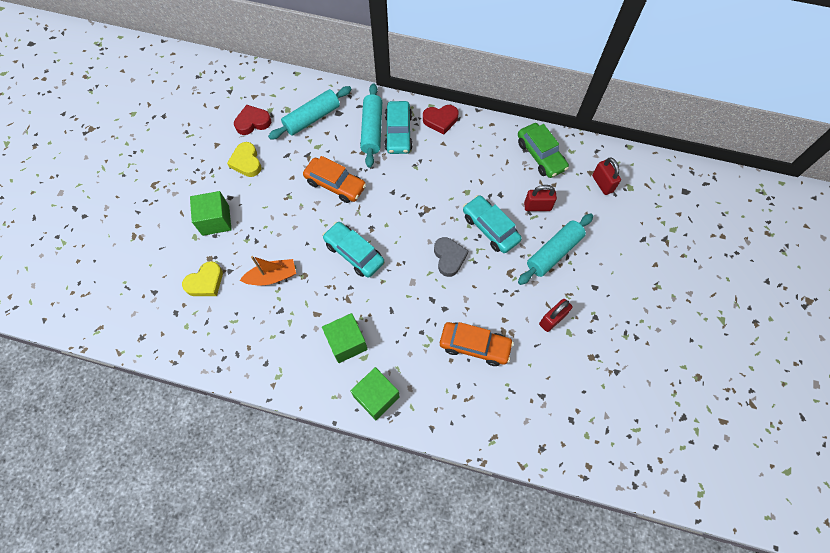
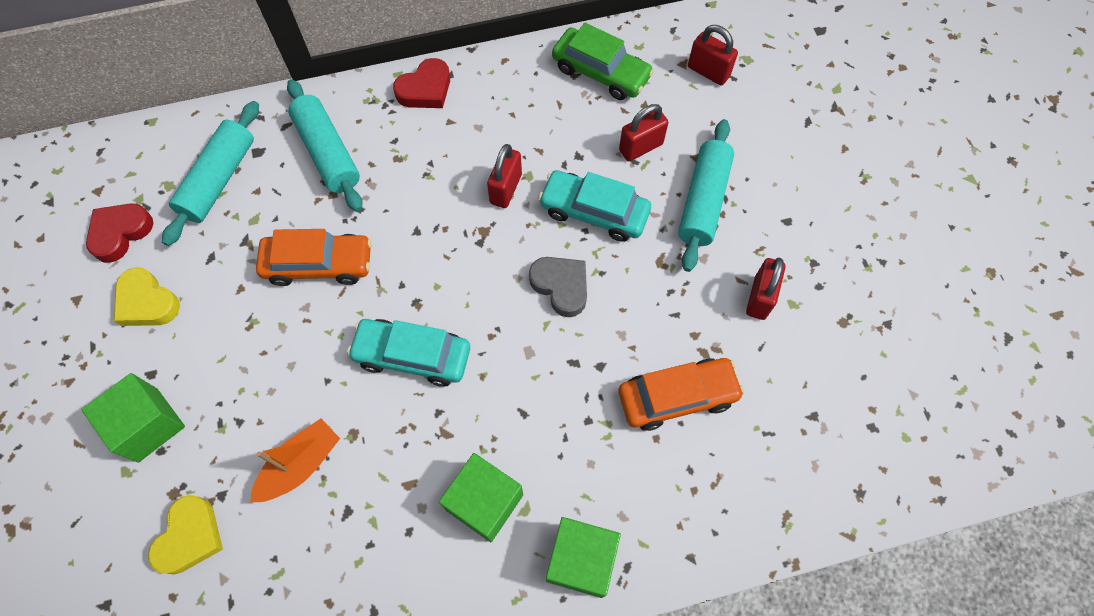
camera: 30 degrees left, 0 degrees up
(398, 133) = (372, 137): turquoise car -> none
(451, 193) = (505, 189): none -> red padlock

